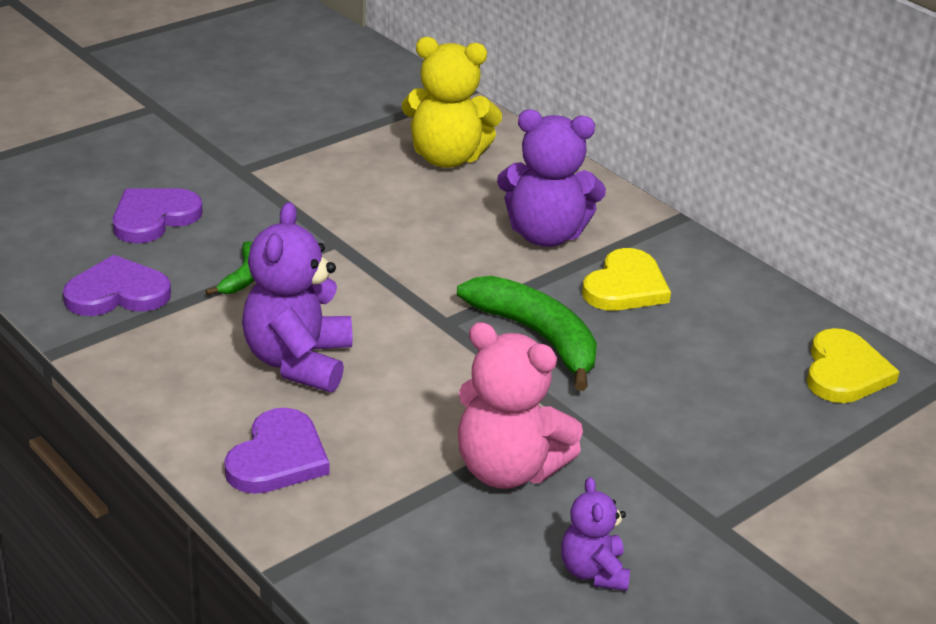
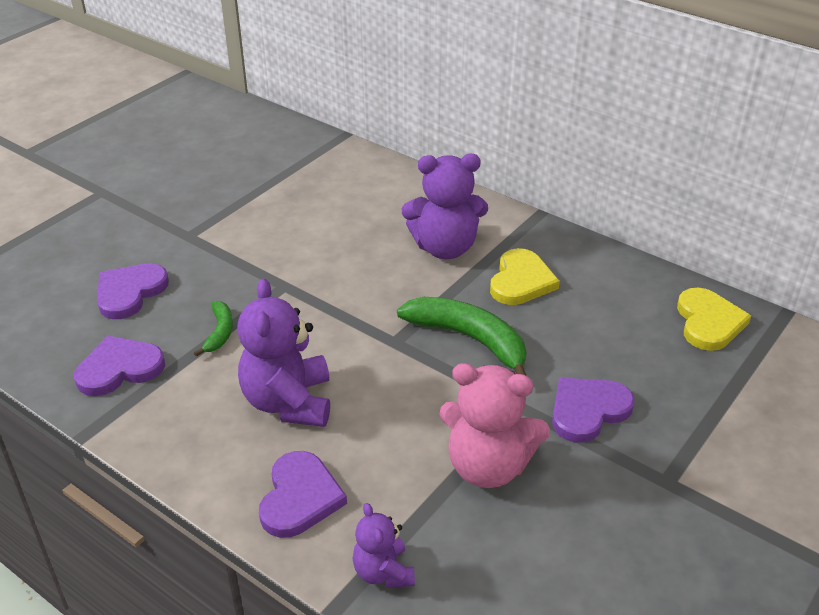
camera: 10 degrees left, 5 degrees up
(447, 158) = (347, 195): yellow teddy bear -> none
(593, 572) = (587, 548): purple teddy bear -> purple teddy bear (383, 572)
(651, 436) = (588, 410): none -> purple heart

